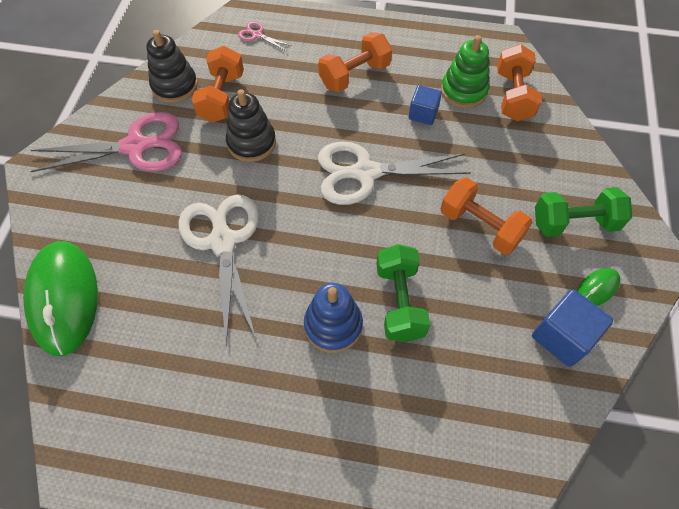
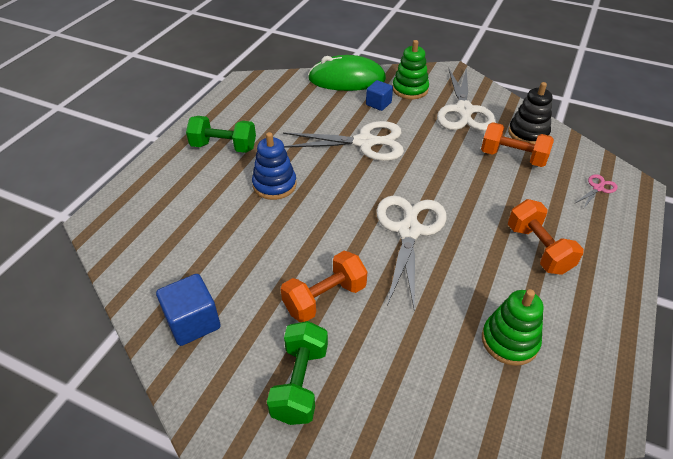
camera: 105 degrees right, 15 degrees down
(88, 211) = (410, 89): none -> green stacking toy
(136, 146) = (464, 111): pink scissors -> white scissors
(251, 143) = (457, 167): black stacking toy -> none
(399, 302) = (275, 224): green dumbbell -> green dumbbell (224, 147)
(423, 114) = (477, 292): blue cube -> blue cube (378, 104)
(513, 96) = (497, 392): orange dumbbell -> none
(597, 288) = (222, 371): green mouse -> none

